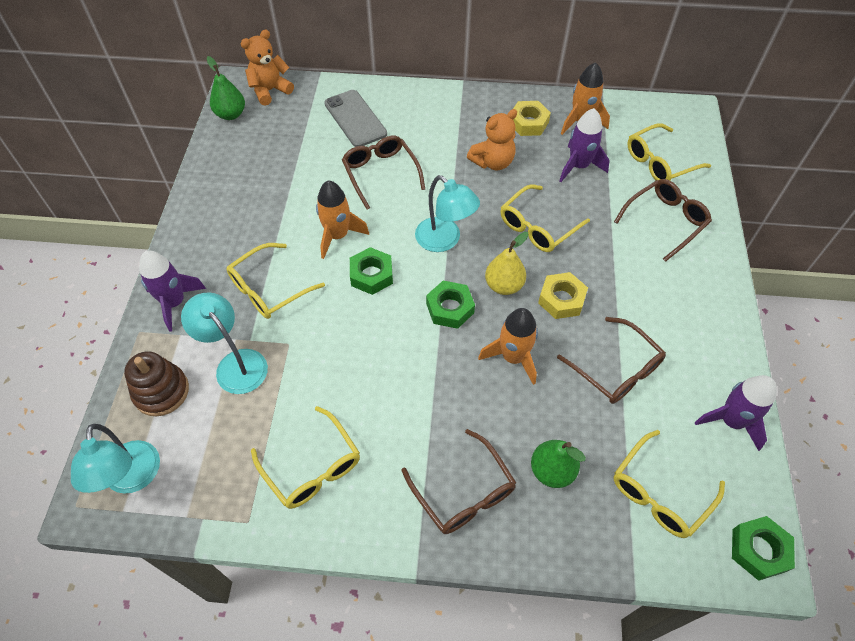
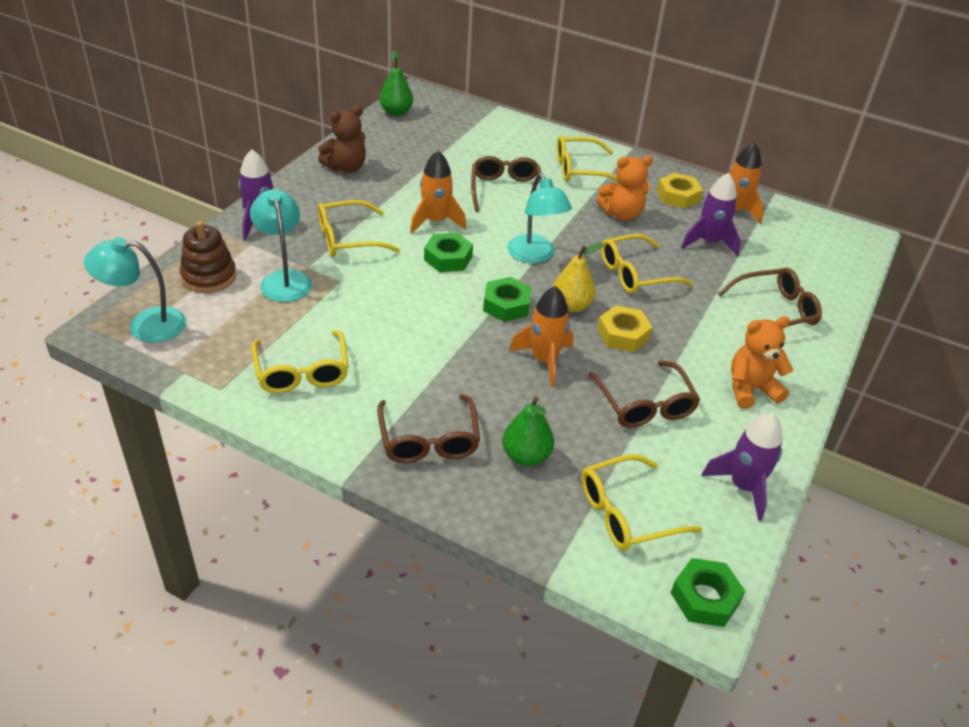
camera: 20 degrees right, 15 degrees down
(132, 479) = (145, 325): turquoise lamp -> turquoise lamp turned 75 degrees clockwise
(220, 202) = (346, 167): none -> brown teddy bear
(270, 90) = (442, 105): orange teddy bear -> orange teddy bear (751, 389)
(355, 119) = (508, 146): grey phone -> none
(660, 162) = (800, 264): yellow glasses -> yellow glasses (580, 169)

